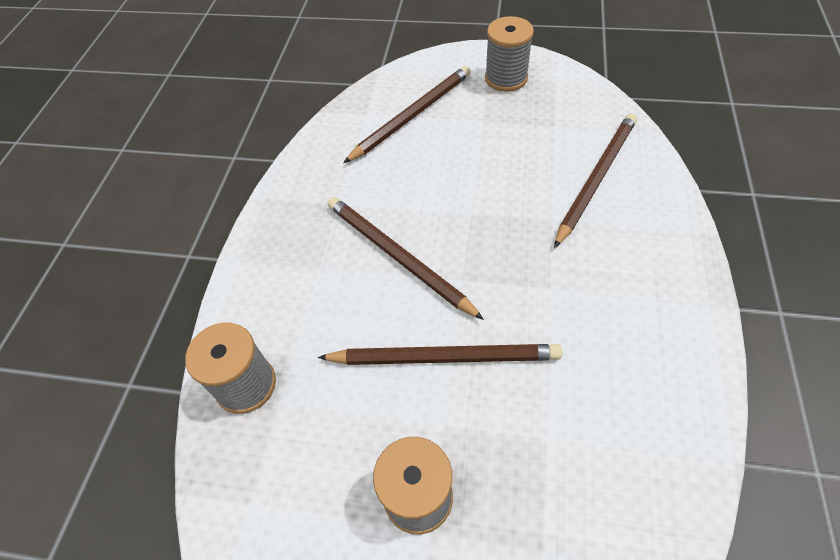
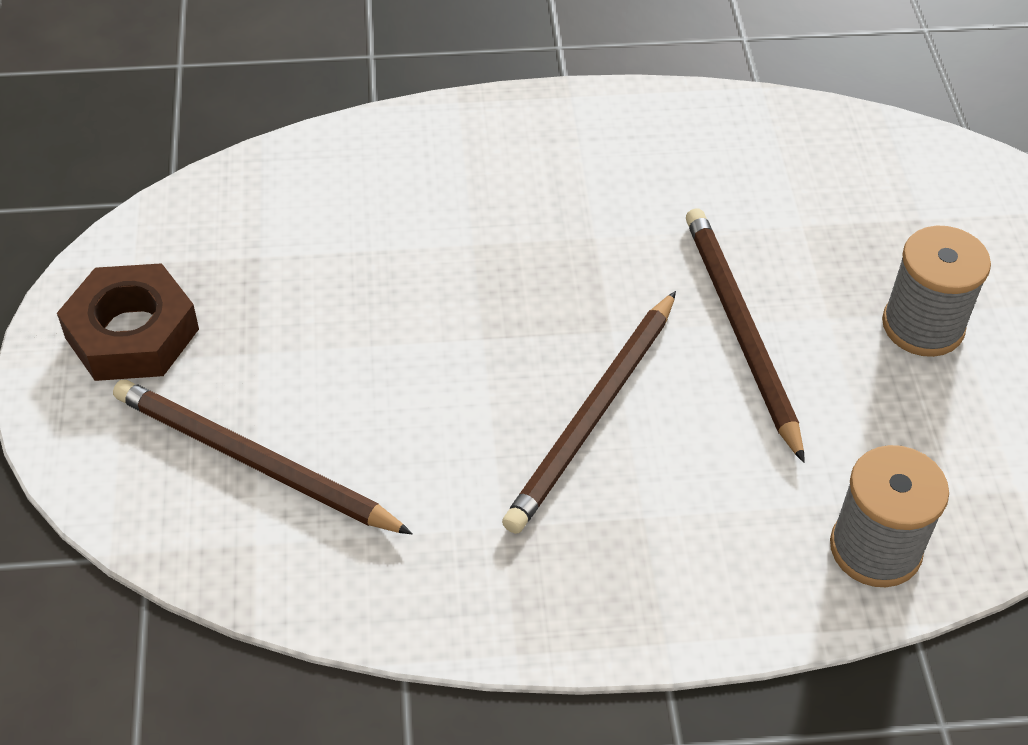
camera: 110 degrees left, 5 degrees down
(506, 78) = (132, 333): grey spool -> brown nut
(596, 178) = (377, 201): brown pencil -> none

